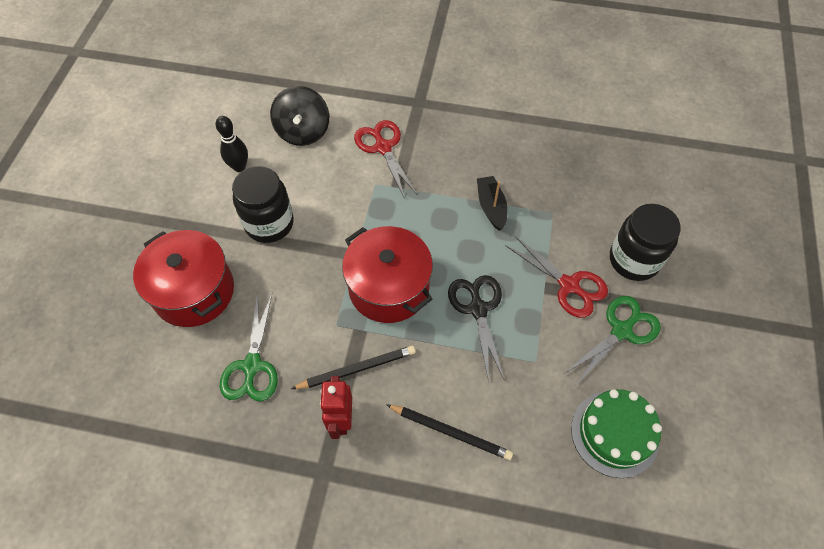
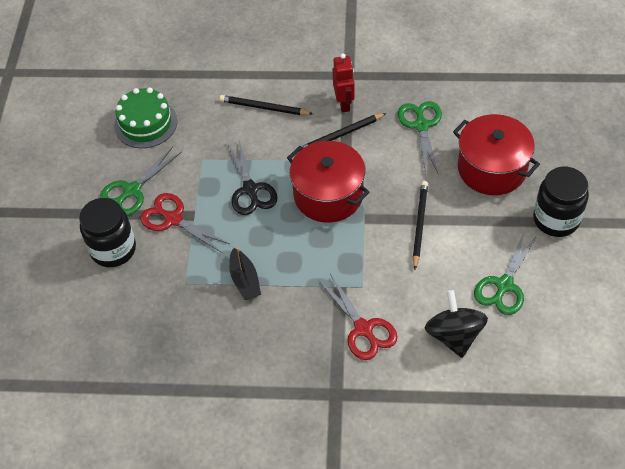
camera: 175 degrees right, 5 degrees down
(239, 167) = (504, 285): black bowling pin -> green scissors
(269, 223) = (451, 233): black jar -> black jar (556, 219)
(299, 238) = (419, 224): none -> black pencil

